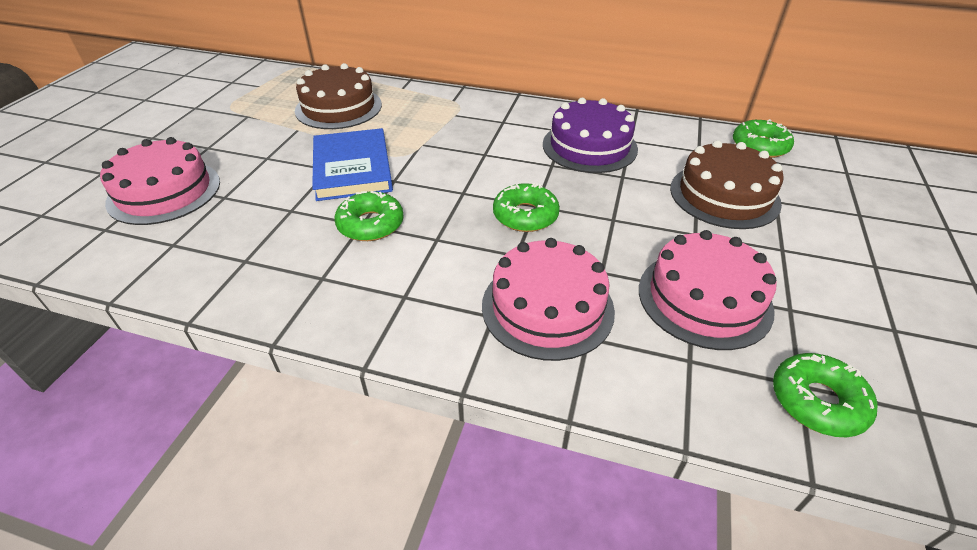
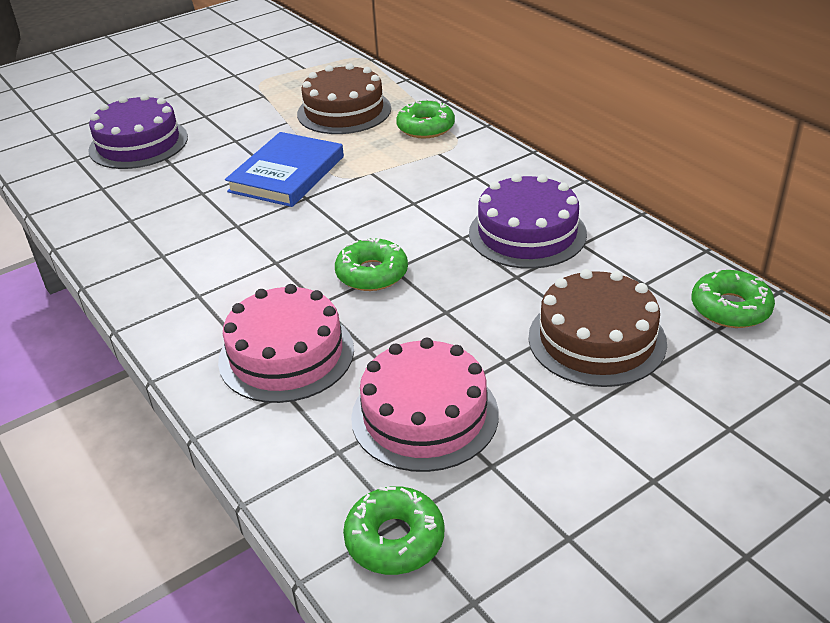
camera: 40 degrees right, 5 degrees down
(164, 192) = (138, 144): pink cake -> purple cake
(370, 224) = (243, 228): green donut -> green donut (426, 127)

